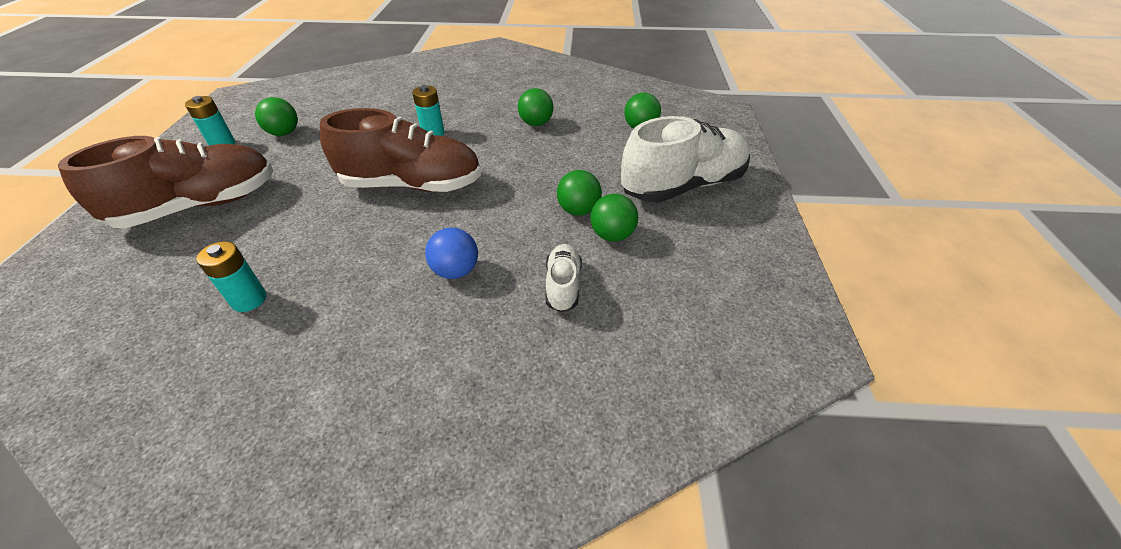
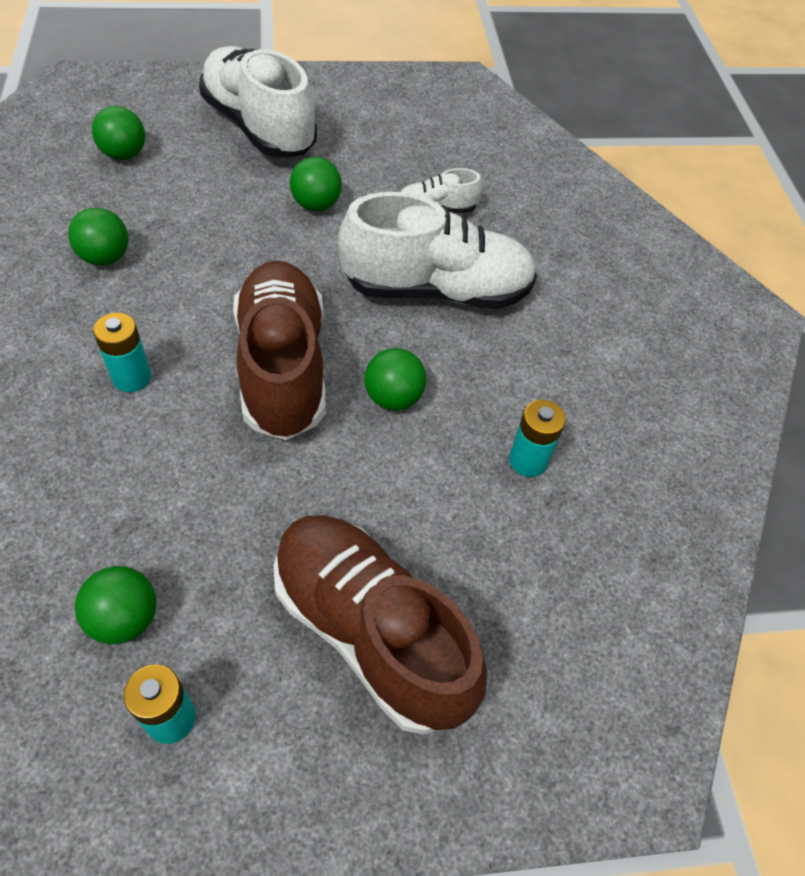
camera: 105 degrees left, 10 degrees up
(456, 271) = (436, 290): blue ball -> white shoe
(612, 235) = (355, 179): green ball -> green ball (393, 397)

